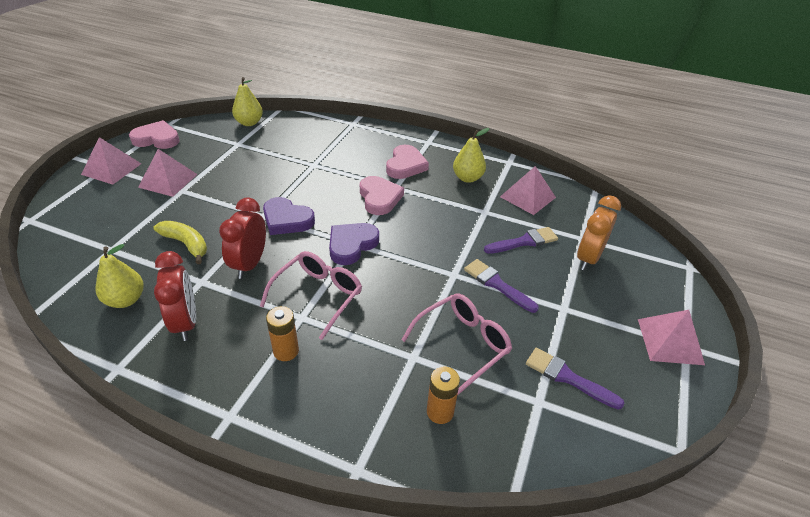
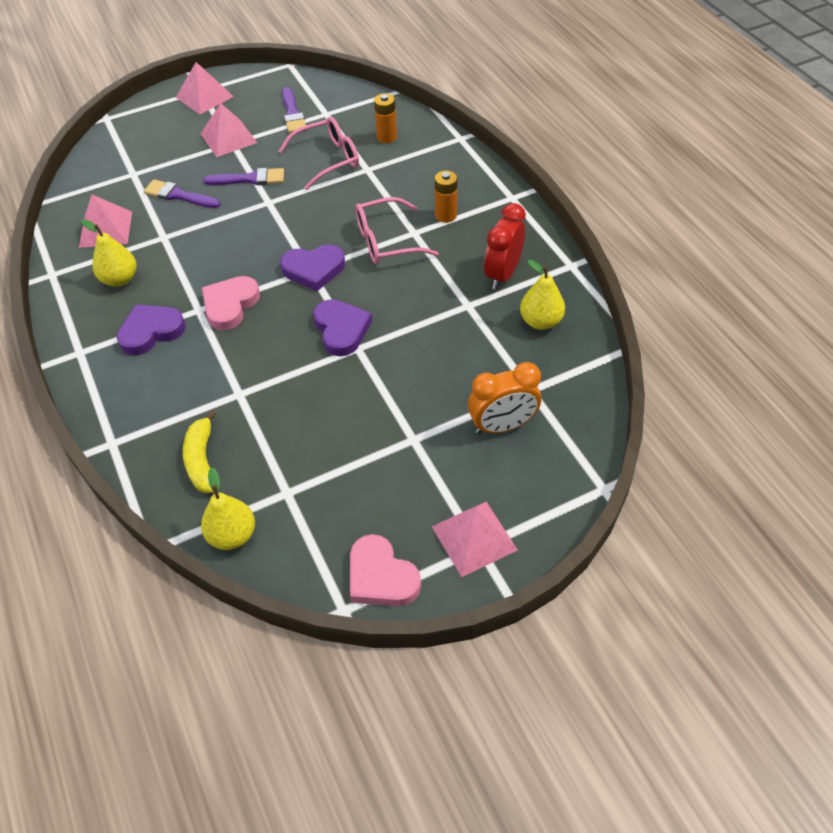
camera: 135 degrees left, 10 degrees up
(168, 180) = (418, 467): pink pyramid -> pink pyramid (228, 138)
(186, 244) = (455, 354): yellow banana -> yellow banana (202, 460)
(249, 264) = (415, 299): red clock -> none
(405, 165) = (151, 332): pink heart -> purple heart
(462, 344) = (327, 159): pink glasses -> pink glasses turned 150 degrees clockwise
(497, 284) = (250, 179): purple brush -> purple brush turned 90 degrees counterclockwise
(588, 258) = (157, 159): orange clock -> orange clock (502, 426)

